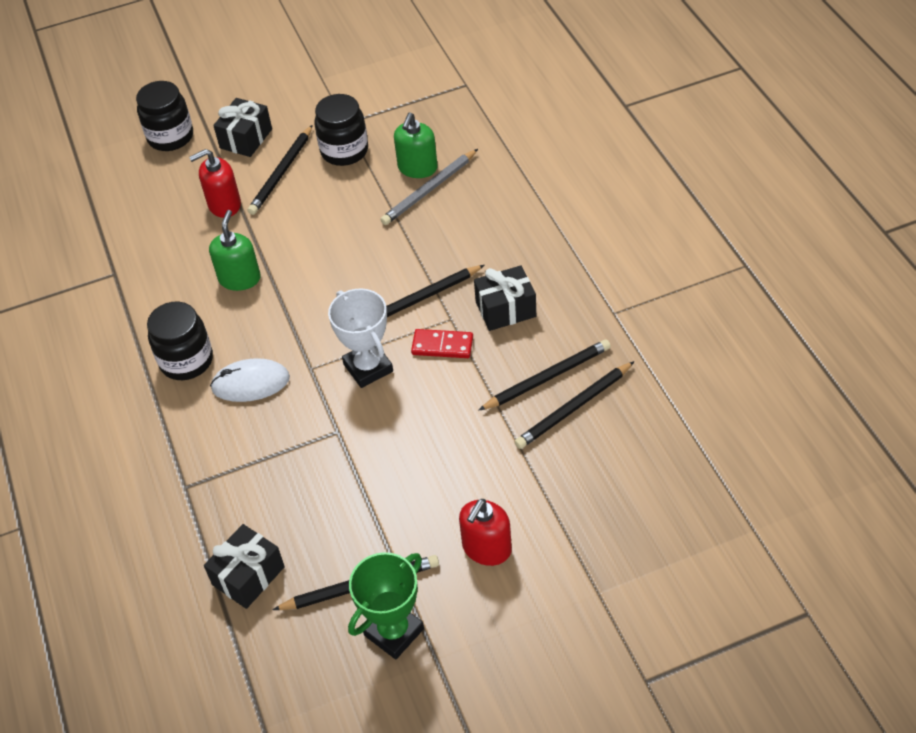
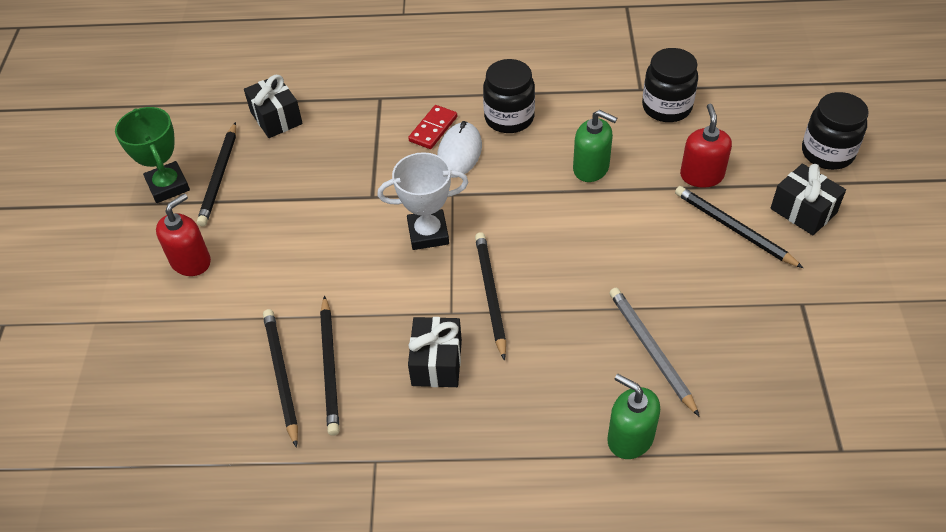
camera: 110 degrees right, 0 degrees up
(344, 151) = (750, 290): black jar -> black jar (666, 107)
(417, 168) = (693, 350): green soap dispenser -> green soap dispenser (630, 438)
(442, 346) = (420, 295): red domino -> red domino (433, 129)
(486, 548) = (191, 261): red soap dispenser -> red soap dispenser turned 75 degrees clockwise

